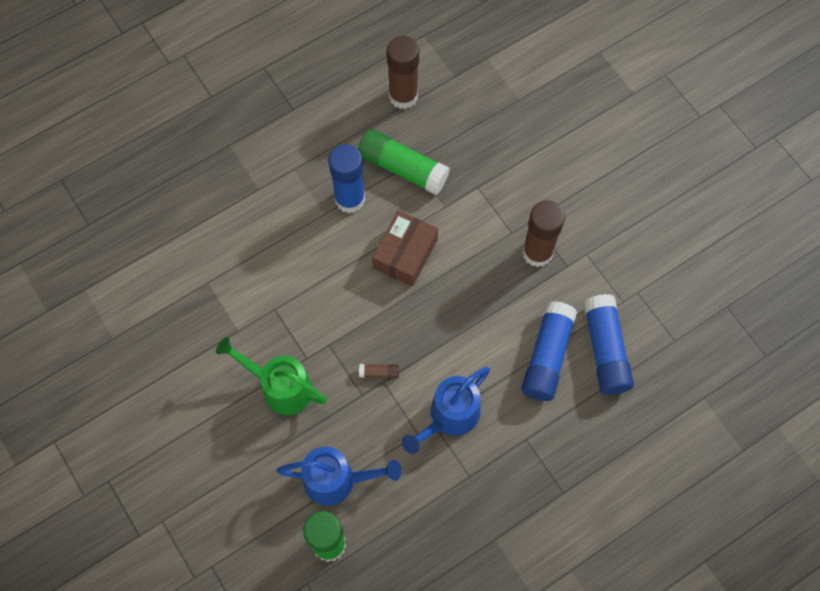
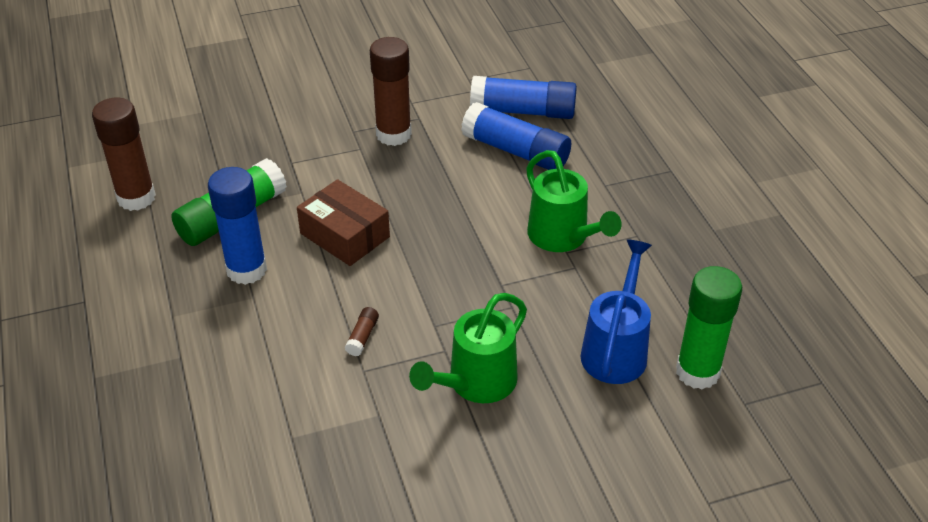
camera: 75 degrees left, 25 degrees down
(379, 373) = (488, 286): brown glue stick -> brown glue stick (362, 337)
(449, 417) = (563, 238): blue watering can -> green watering can

